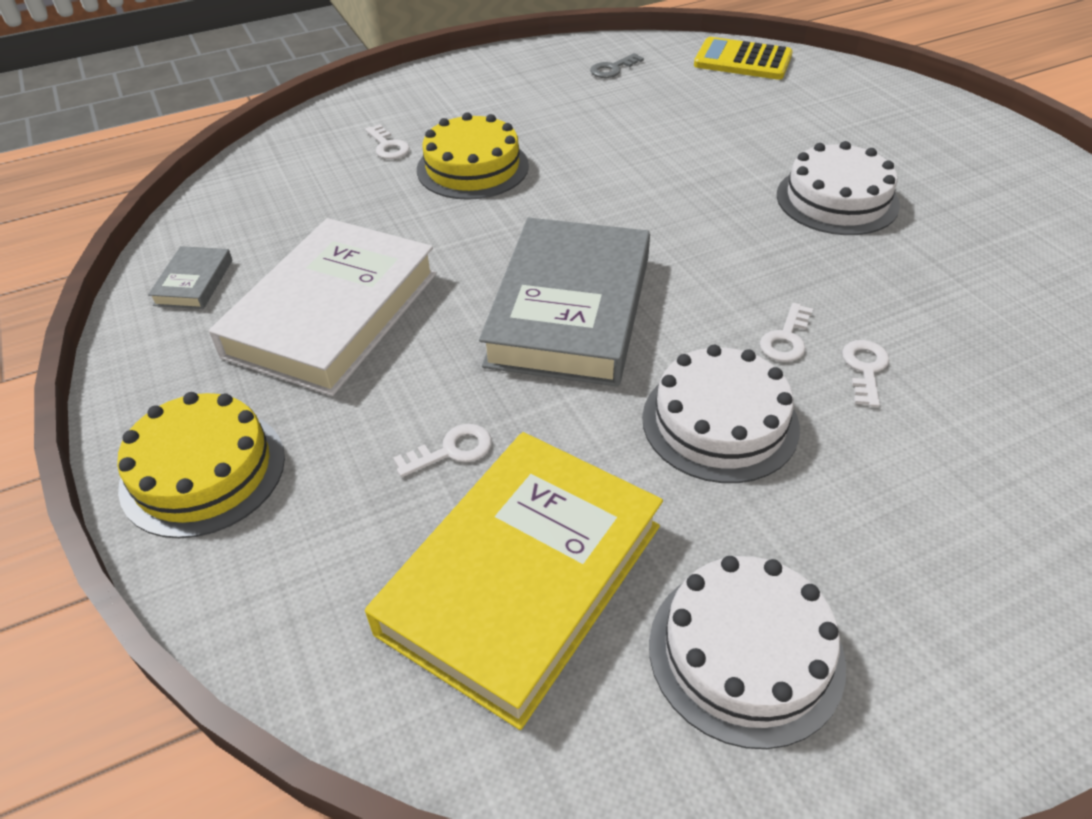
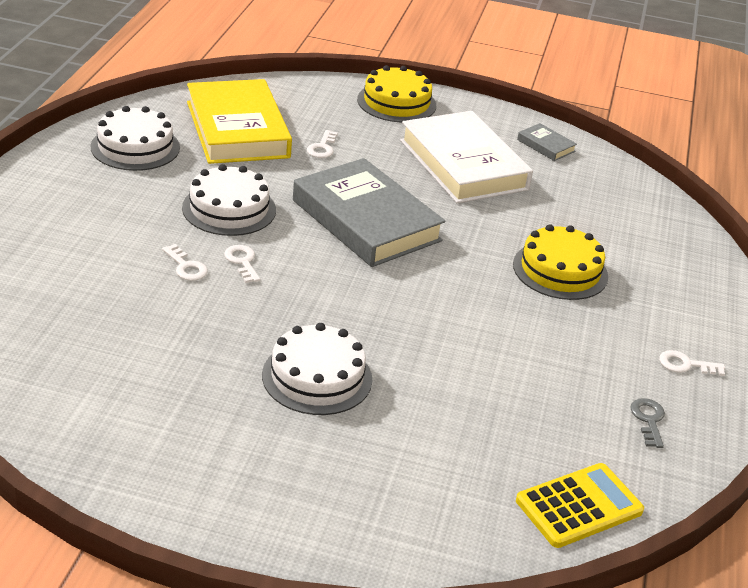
camera: 125 degrees right, 10 degrees down
(388, 146) = (631, 256): white key -> white key (685, 365)

